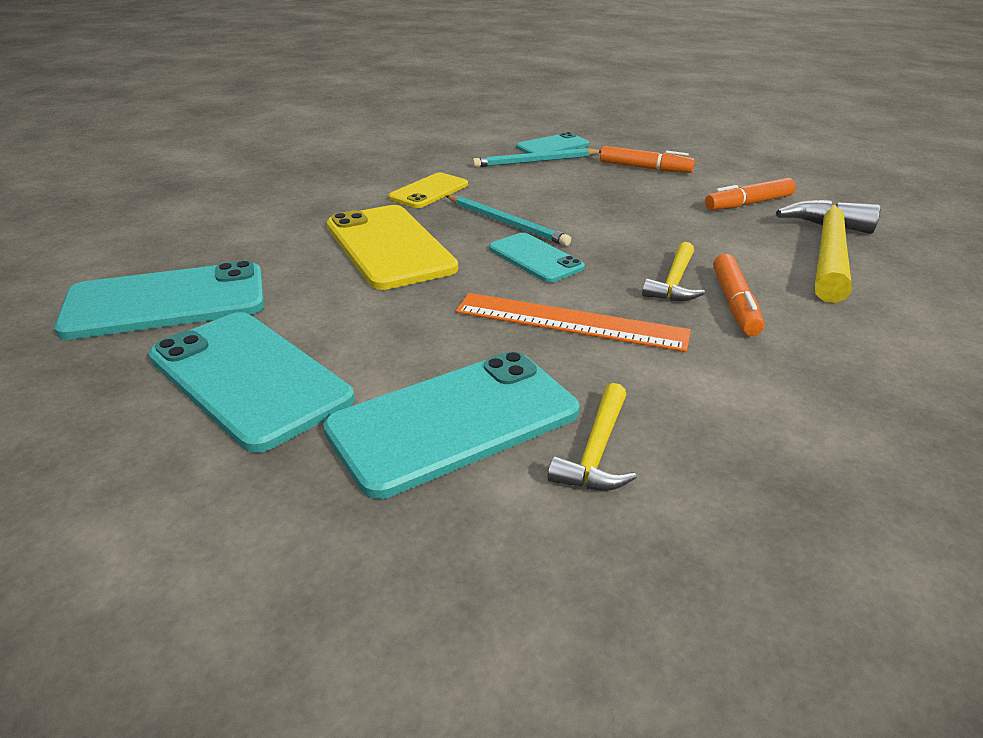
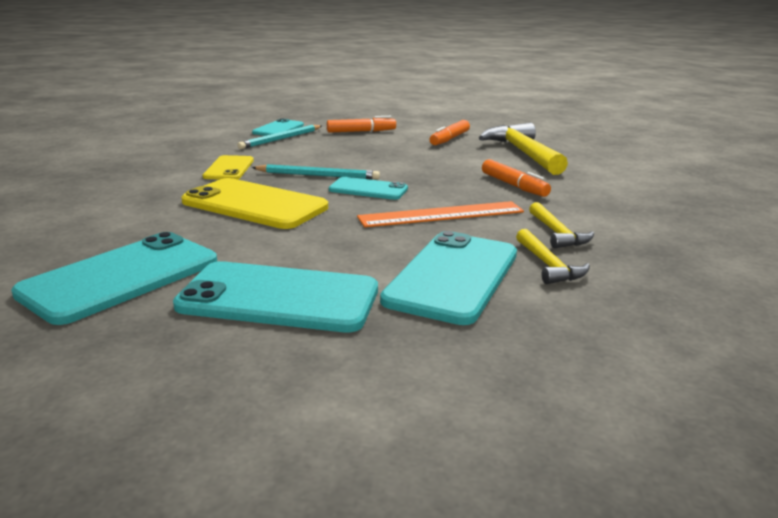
camera: 35 degrees left, 10 degrees down
(674, 282) = (468, 183): yellow hammer -> yellow hammer (557, 233)

